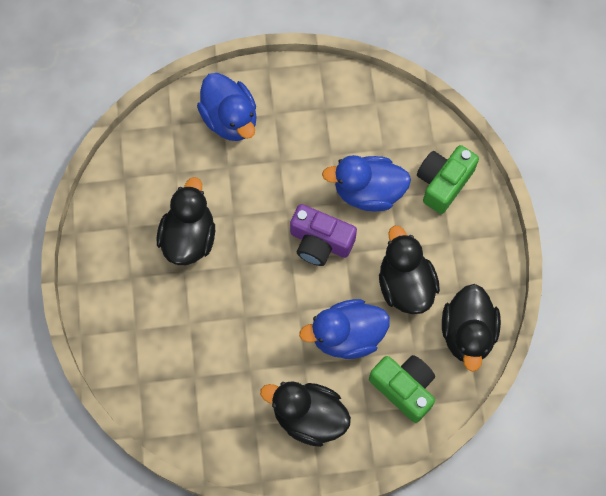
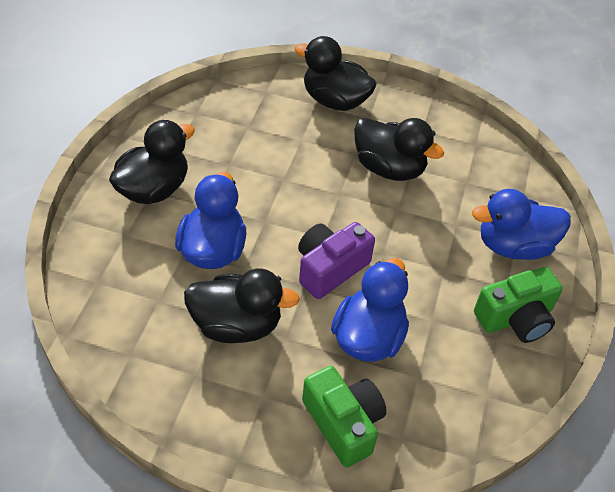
camera: 110 degrees right, 20 degrees down
(404, 388) = (126, 275): green camera -> green camera (515, 318)
(467, 333) = (143, 360): black duck -> black duck (334, 101)

